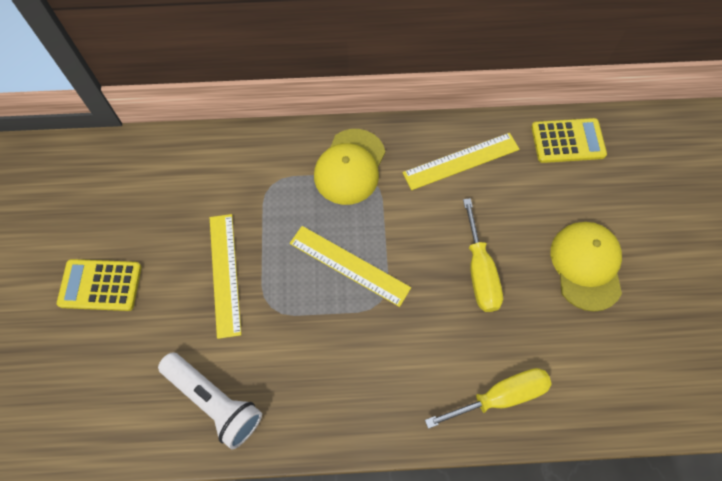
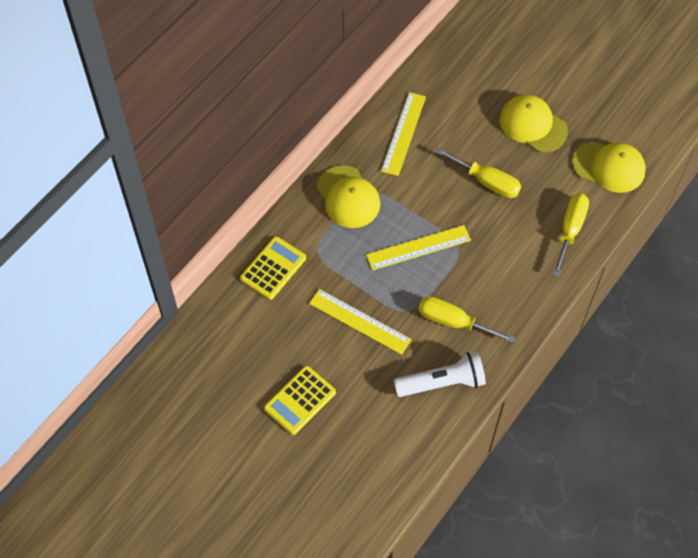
camera: 50 degrees left, 5 degrees down
(293, 360) = (453, 322): none -> yellow screwdriver
(567, 141) = (444, 67): yellow calculator -> yellow calculator (273, 268)
(615, 379) = (609, 167): none -> yellow cap

